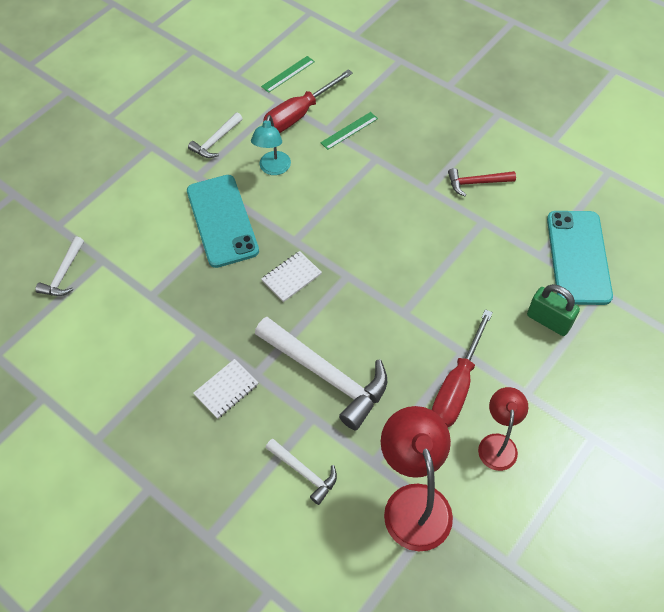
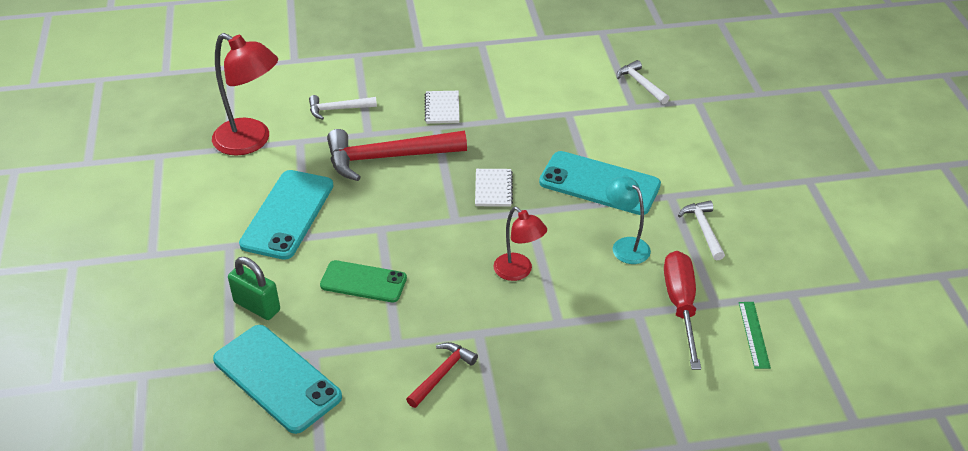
camera: 130 degrees right, 15 degrees down
(327, 376) = (387, 158): white hammer -> red hammer
(349, 130) = (617, 328): green ruler -> none
(457, 386) = (287, 214): red screwdriver -> turquoise phone
(460, 279) = (363, 282): none -> green phone
(497, 443) = (223, 204): red lamp -> red lamp (518, 272)
(548, 320) = (257, 306): green padlock -> green padlock turned 45 degrees clockwise

